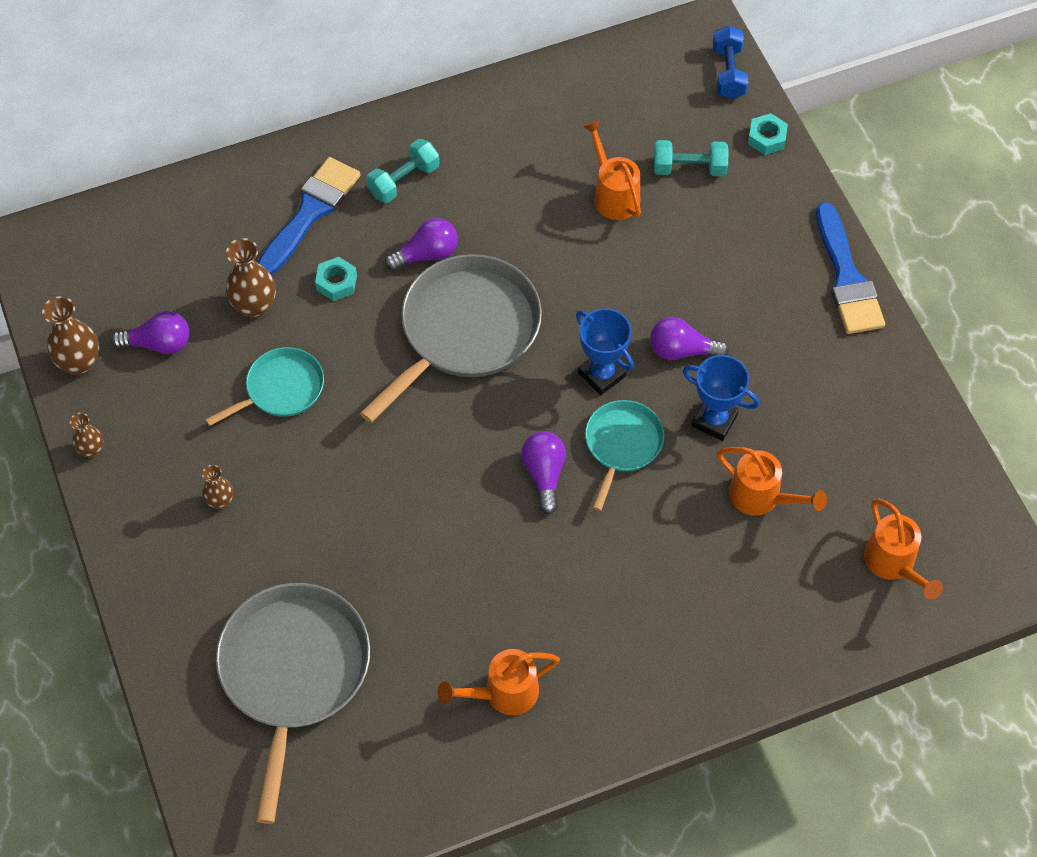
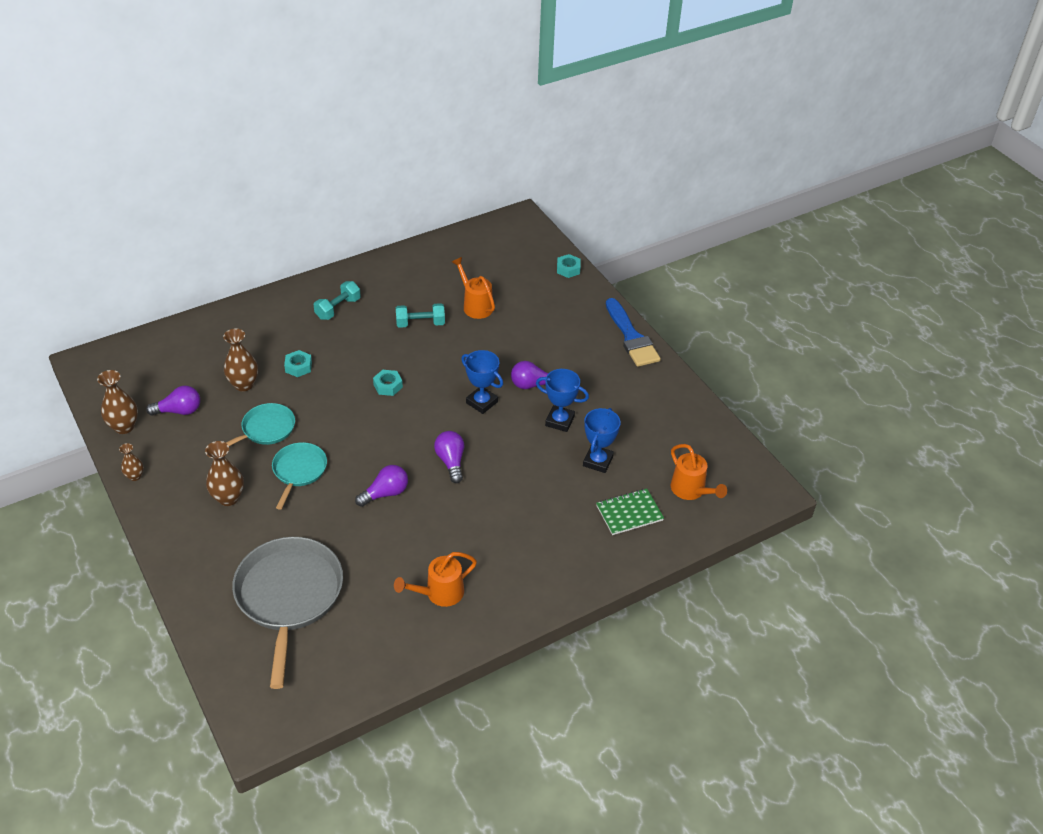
camera: 10 degrees left, 15 degrees down
(220, 501) = (228, 498): brown vase -> brown vase, size x1.70
(310, 212) = (277, 330): blue brush -> none
(427, 254) = (357, 347): purple light bulb -> purple light bulb (385, 493)
(465, 330) = (388, 386): grey pan -> turquoise nut
(622, 444) = (501, 440): turquoise pan -> turquoise pan (299, 471)
(689, 168) = (522, 288): turquoise dumbbell -> turquoise dumbbell (420, 323)
(728, 72) = (538, 238): blue dumbbell -> none
(761, 497) = (598, 461): orange watering can -> blue trophy
(795, 592) = (629, 513): none -> green notebook

